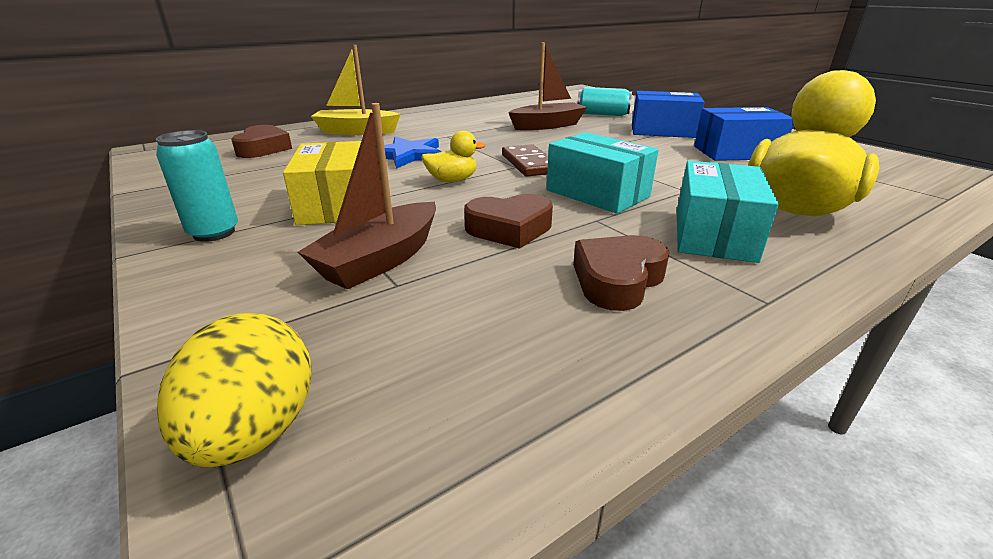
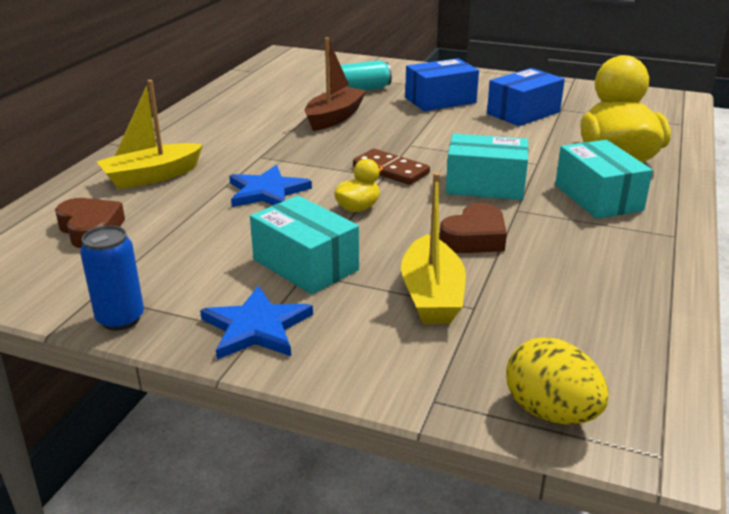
camera: 35 degrees left, 0 degrees up
(162, 198) = (120, 319): none -> blue can
(214, 233) = (256, 327): turquoise can -> blue star
(335, 205) = (305, 265): yellow box -> turquoise box
(380, 260) = (432, 295): brown boat -> yellow boat
(617, 280) = (590, 251): brown heart -> none

